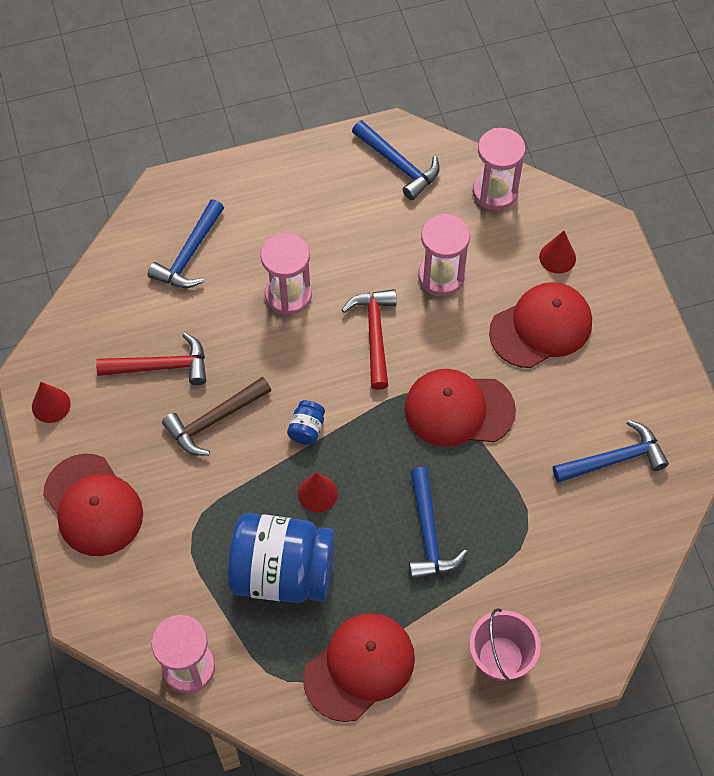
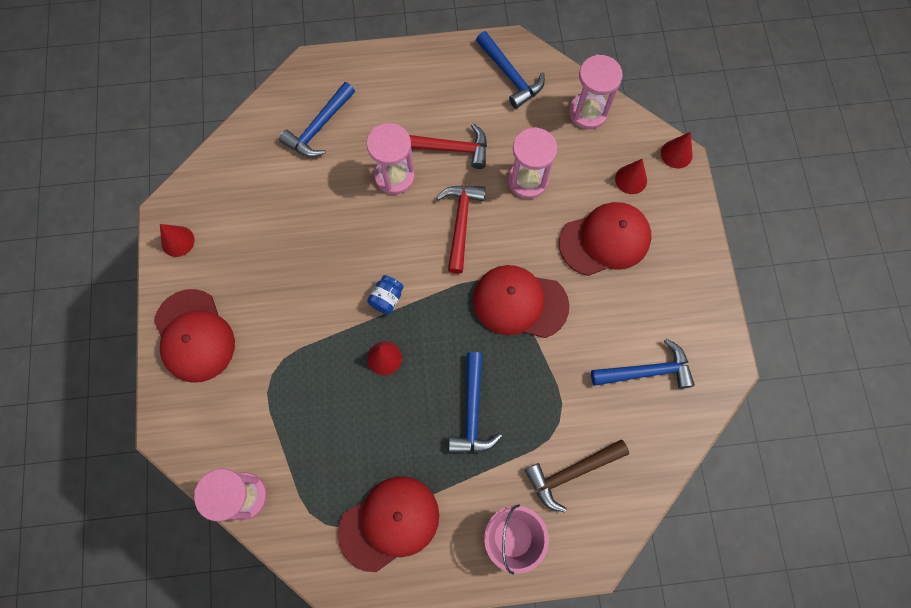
camera: 10 degrees right, 10 degrees up
(161, 366) = (276, 222): red hammer -> red hammer (450, 148)
(214, 421) = (310, 278): brown hammer -> brown hammer (571, 473)
(282, 572) = (340, 424): blue jar -> none
(603, 222) = (676, 154): none -> red cone

